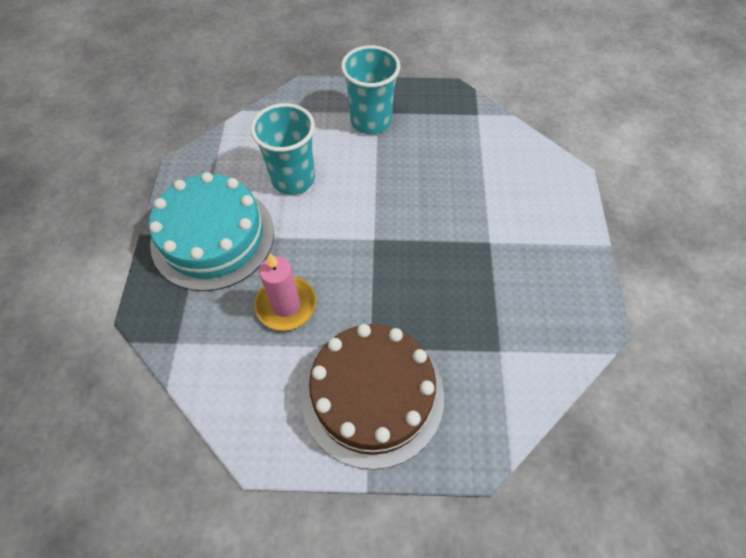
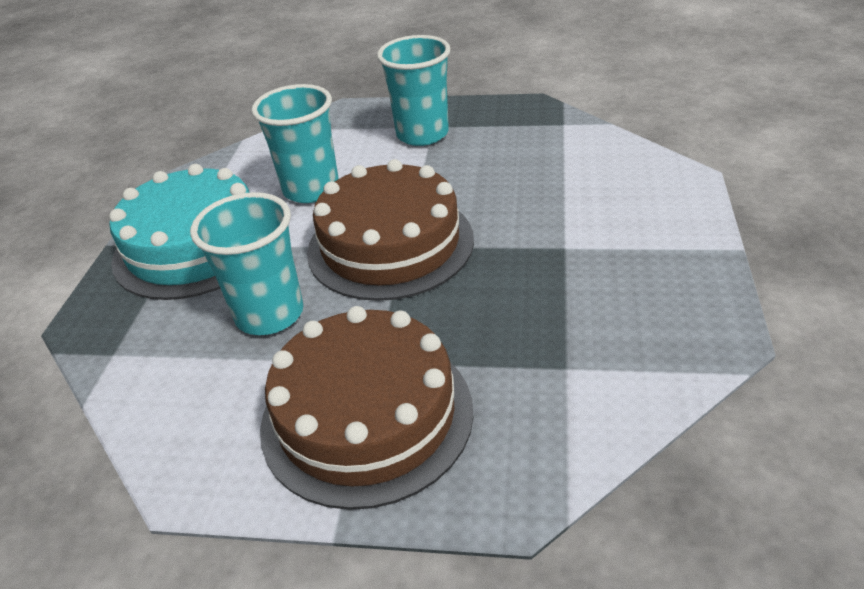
camera: 10 degrees right, 20 degrees down
(286, 305) = (269, 314): pink candle -> turquoise cup
(364, 238) = (390, 244): none -> brown cake

